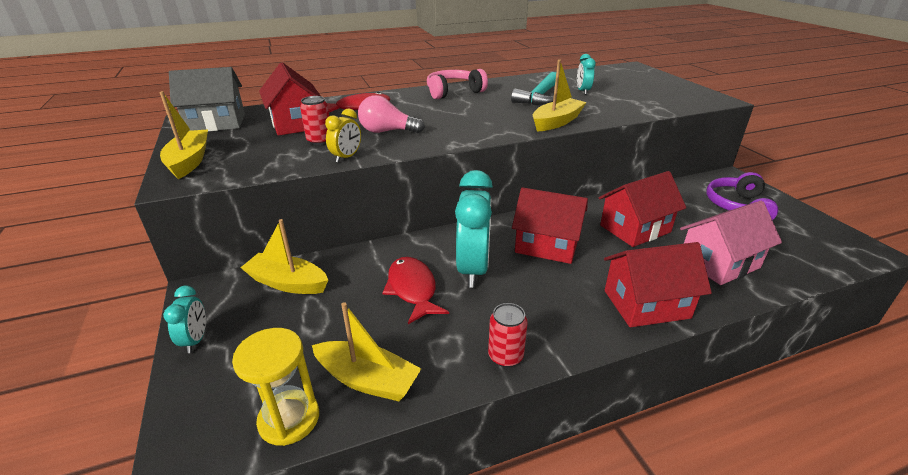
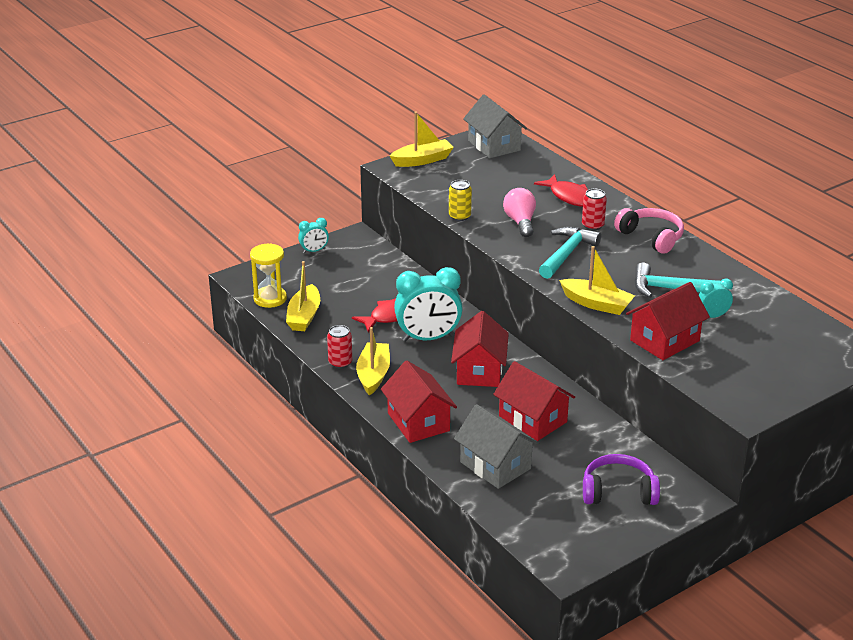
camera: 75 degrees right, 0 degrees up
(287, 283) = (378, 265): yellow boat -> yellow boat (373, 375)
(295, 123) = (513, 178): red house -> red house (664, 340)
(319, 141) = (484, 198): red can -> red can (592, 225)
(346, 157) = (459, 216): yellow clock -> yellow can
(462, 121) = (567, 254): none -> turquoise hammer
(719, 263) = (495, 465): pink house -> grey house

